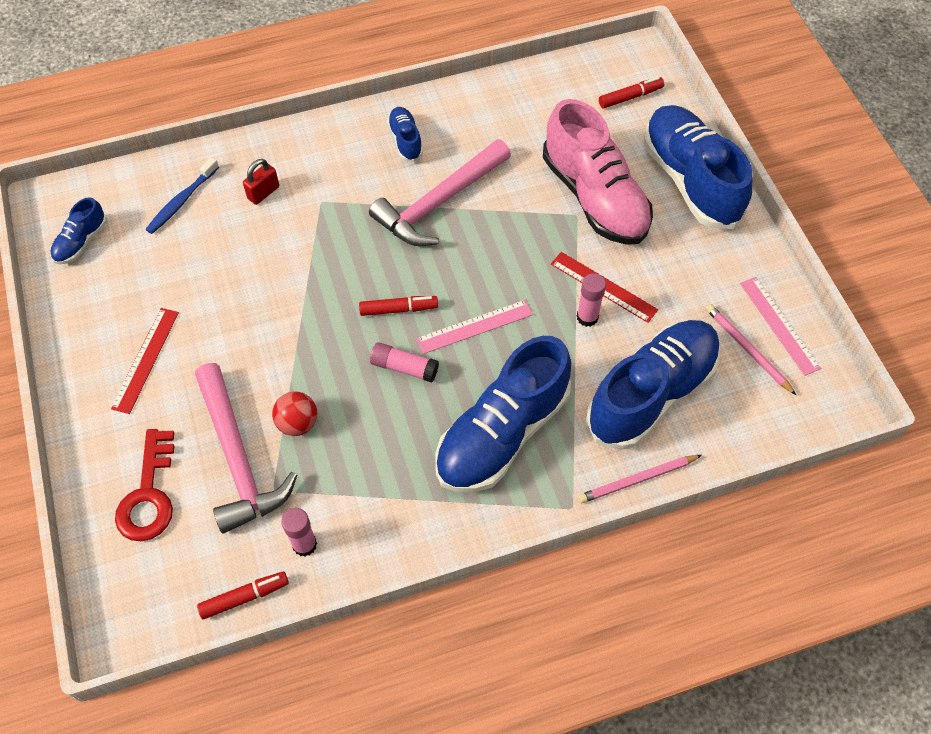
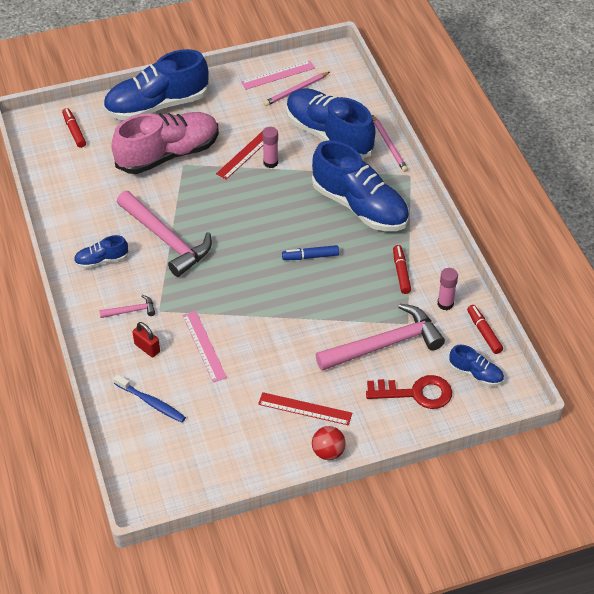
camera: 90 degrees left, 10 degrees down
(81, 242) = (189, 469): blue shoe -> blue shoe (475, 373)
(298, 423) = (356, 313): red ball -> red ball (328, 452)
(323, 174) = (131, 311): none -> pink hammer
(398, 309) = (262, 261): red marker -> red marker (401, 273)
(404, 367) = (310, 256): pink glue stick -> blue marker
(475, 326) = (277, 219): pink ruler -> pink ruler (204, 346)

